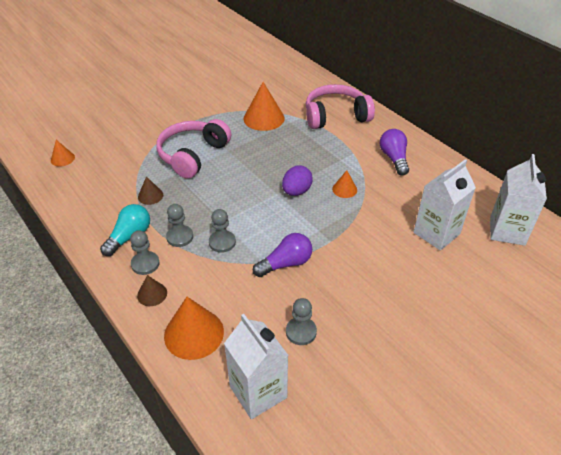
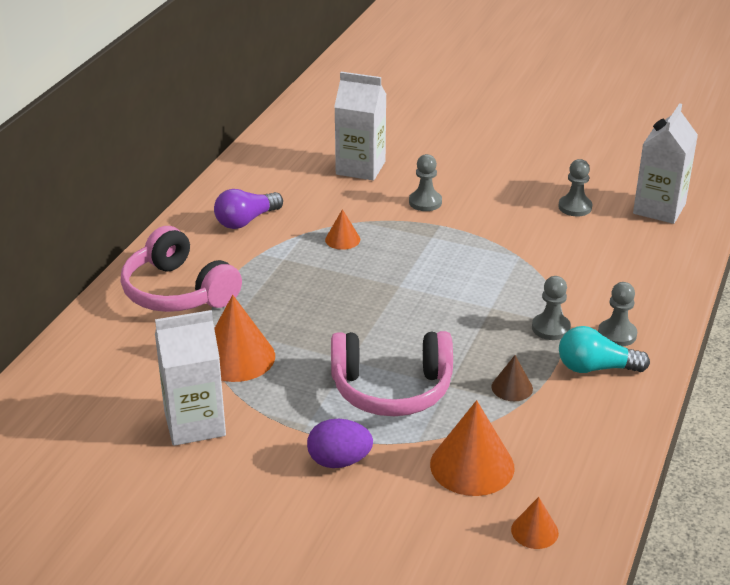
camera: 120 degrees left, 10 degrees down
(152, 294) = (646, 310): brown cone -> none
(194, 333) = (653, 263): orange cone -> orange cone (472, 465)
(222, 242) = (523, 294): grey pawn -> grey pawn (425, 202)
(286, 264) = (504, 241): purple light bulb -> none
(296, 191) = (381, 272): purple egg -> purple egg (339, 461)
(507, 231) = (316, 133): white carton -> white carton (195, 424)

